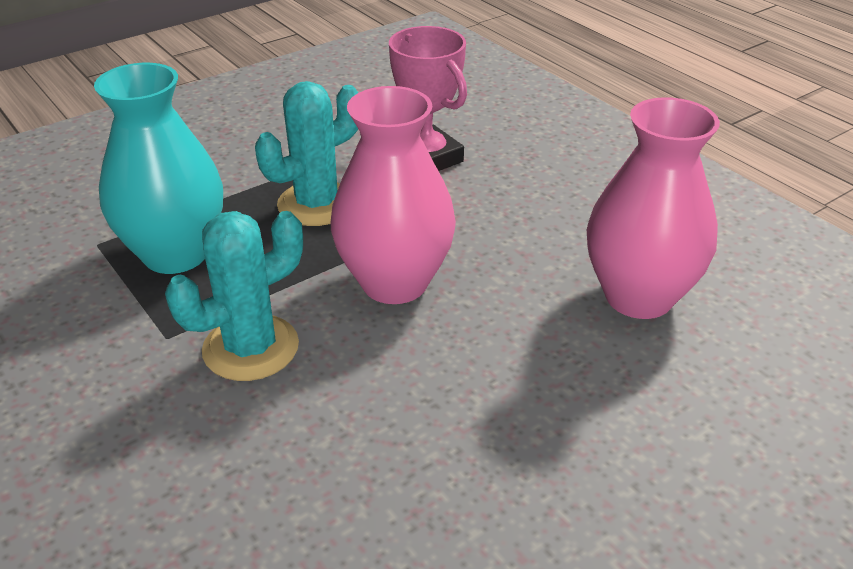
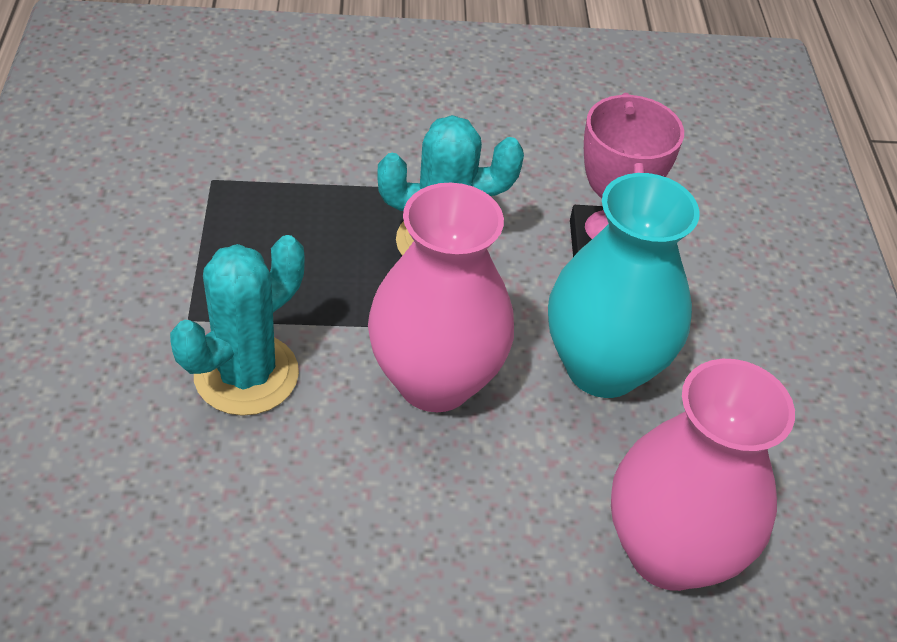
camera: 30 degrees right, 10 degrees up
(175, 254) = (267, 229): turquoise vase -> turquoise vase (602, 368)
(251, 348) = (246, 374): turquoise cactus -> turquoise cactus turned 45 degrees counterclockwise

